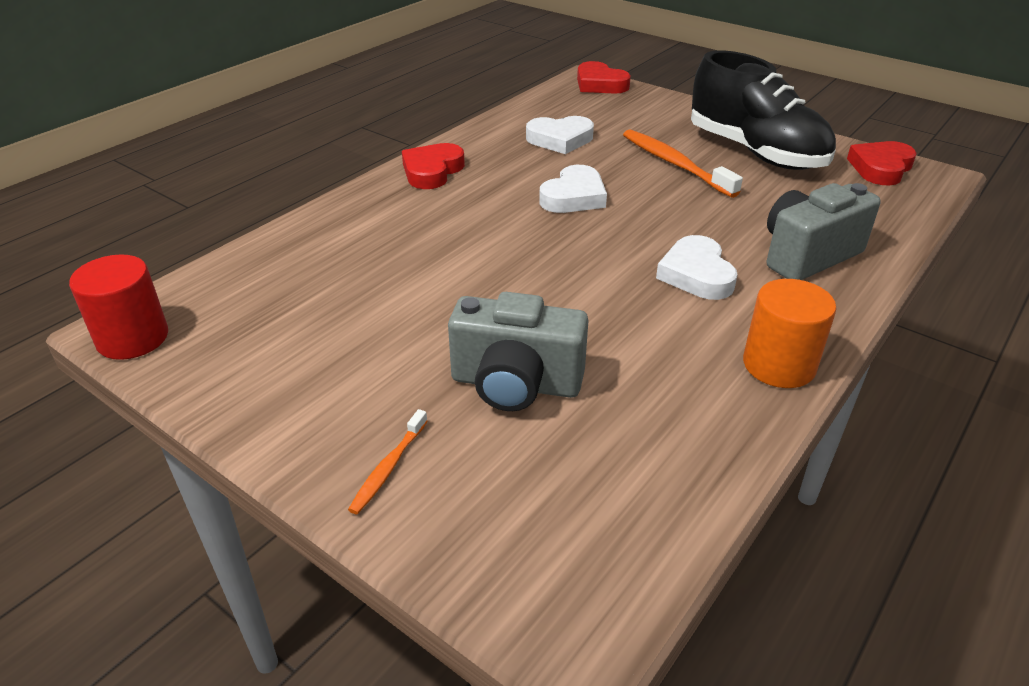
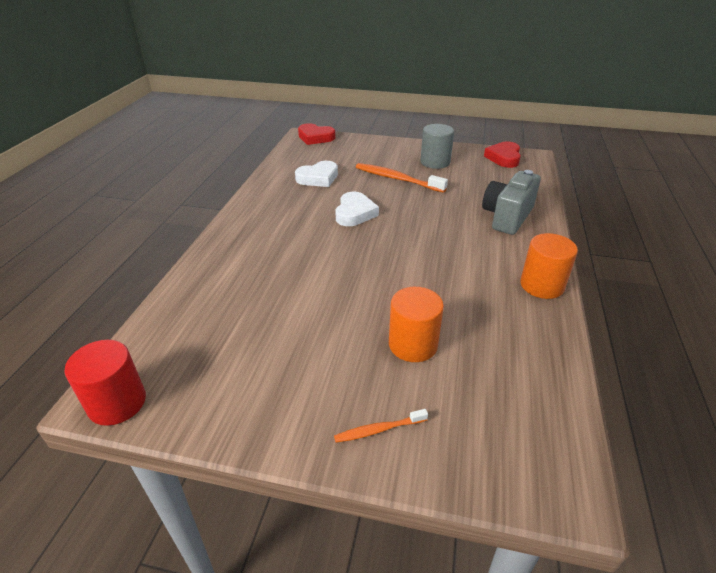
camera: 25 degrees left, 0 degrees up
(388, 468) = (378, 430): orange toothbrush -> orange toothbrush turned 75 degrees clockwise
(432, 171) = (251, 217): red heart -> none
(515, 384) = (413, 344): grey camera -> orange cylinder
(696, 274) = (460, 244): white heart -> none
(755, 152) = (435, 162): black shoe -> grey cylinder

